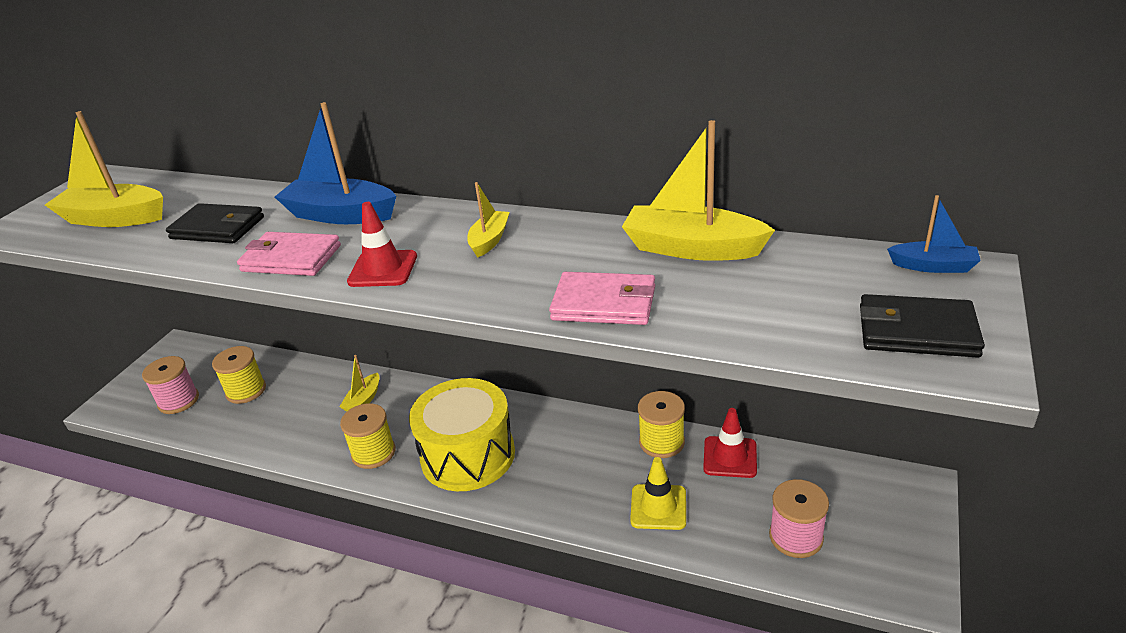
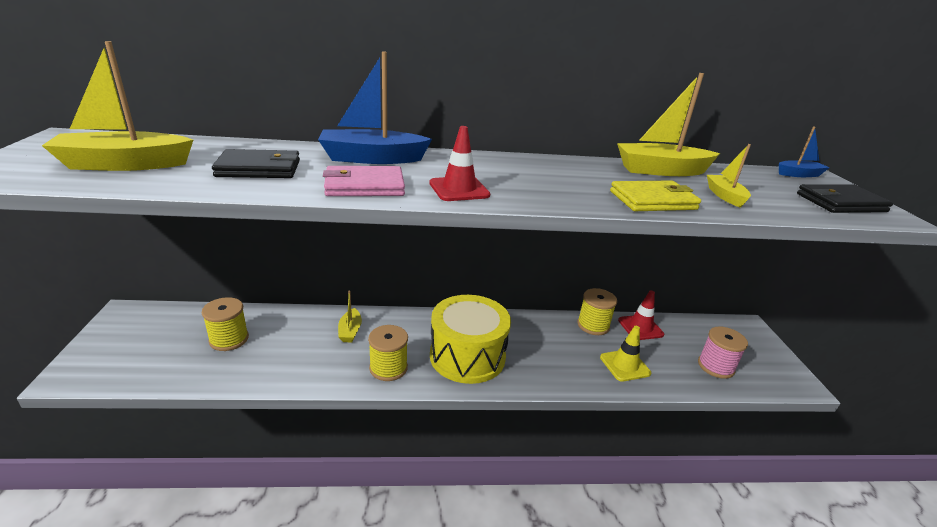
camera: 30 degrees left, 5 degrees down
(178, 401) = (158, 358): pink spool -> none
(489, 240) = (519, 170): yellow boat -> yellow boat (725, 196)
(604, 303) = (653, 200): pink wallet -> yellow wallet

